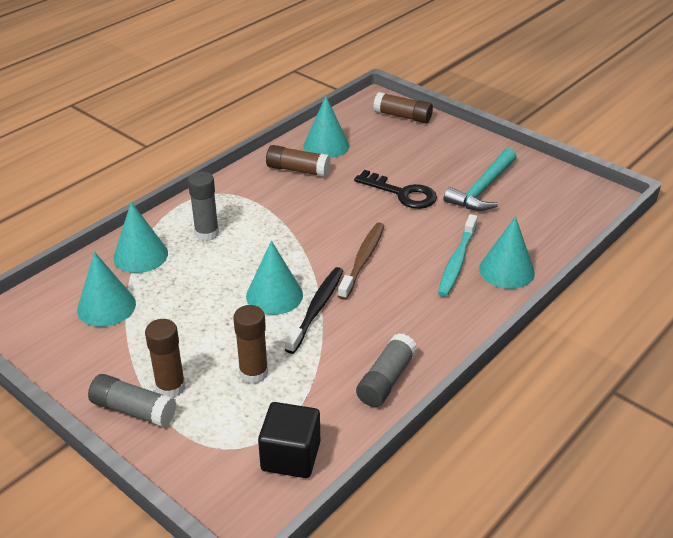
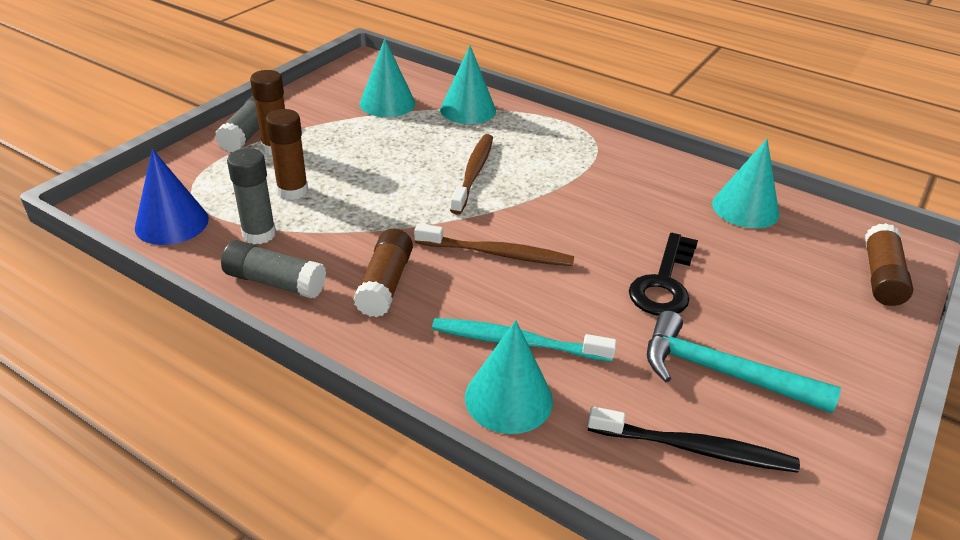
camera: 80 degrees right, 0 degrees up
(207, 233) = (516, 141): grey glue stick -> grey glue stick (259, 234)
(251, 262) = (473, 173): none -> brown toothbrush
(274, 295) = (417, 193): turquoise cone -> none
(291, 456) = (172, 223): black cube -> blue cone
(298, 170) = (672, 190): brown glue stick -> brown glue stick (385, 284)
(316, 309) = (396, 223): black toothbrush -> black toothbrush (694, 448)

